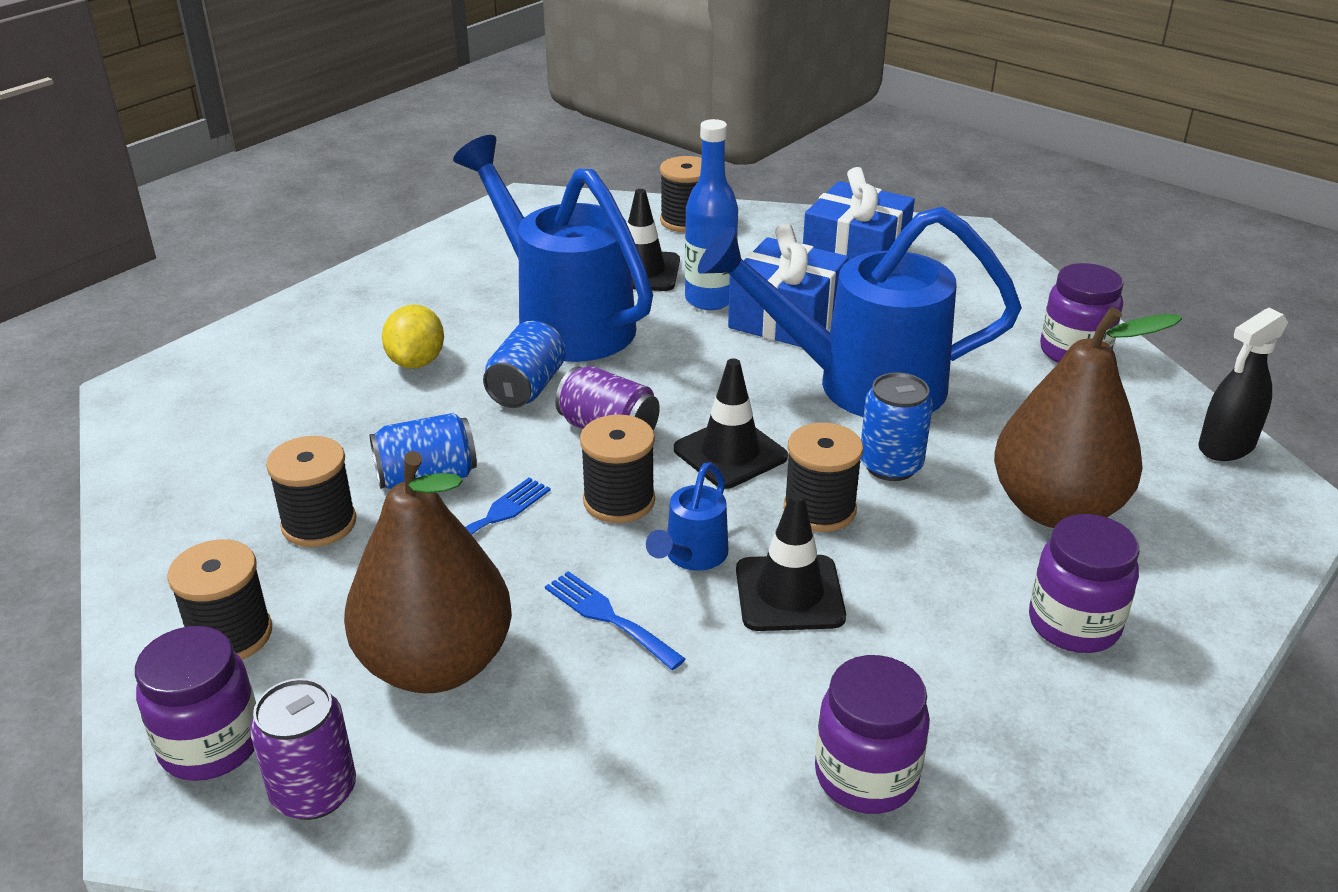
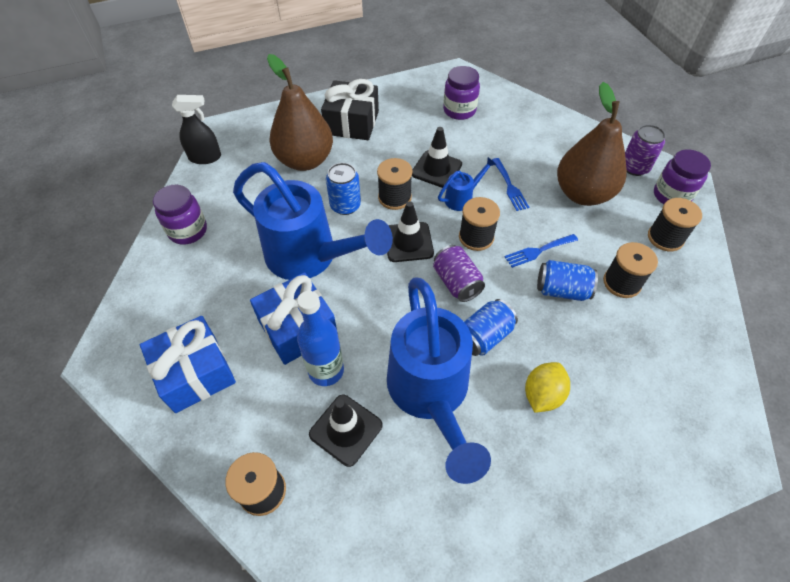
camera: 150 degrees left, 20 degrees up
(1074, 624) = (352, 123): purple jar -> black gift

